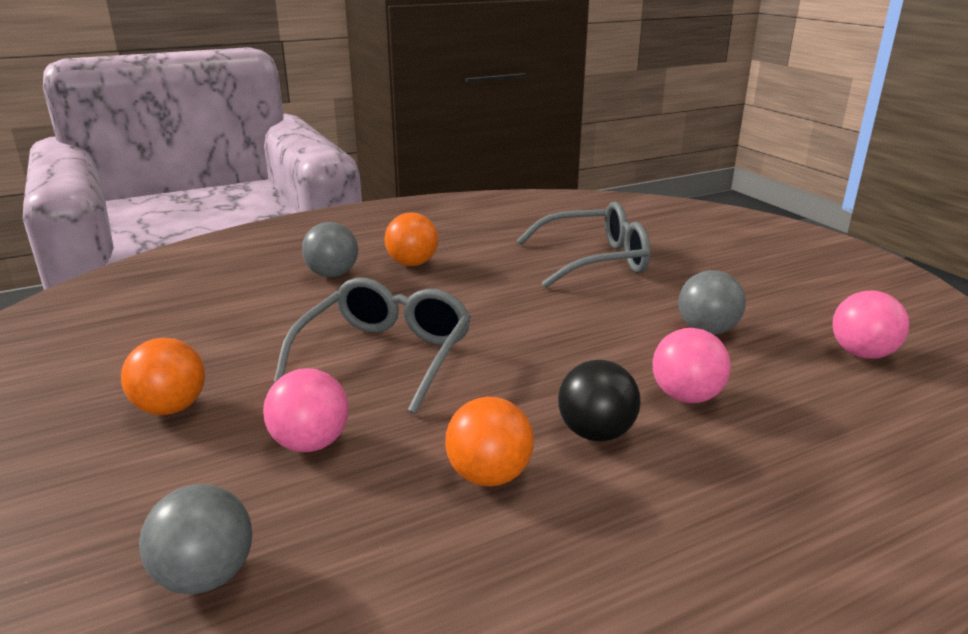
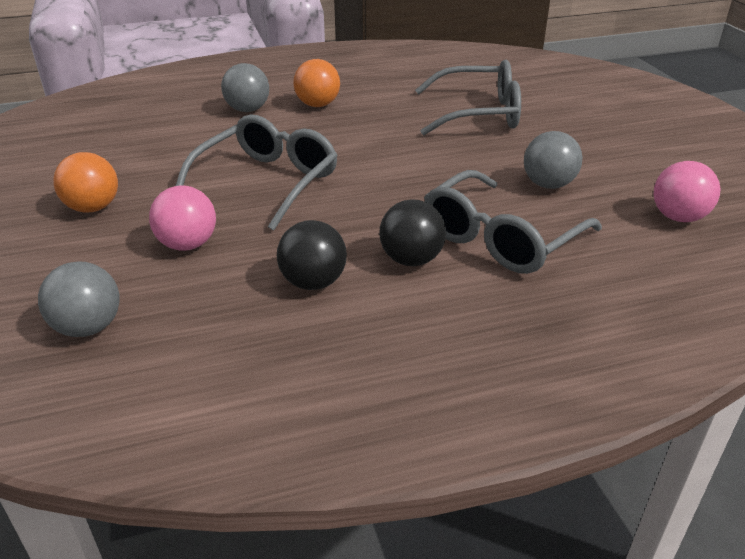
camera: 10 degrees right, 10 degrees up
(489, 476) = (313, 282): orange ball -> black ball
(686, 396) = (500, 238): pink ball -> grey glasses

